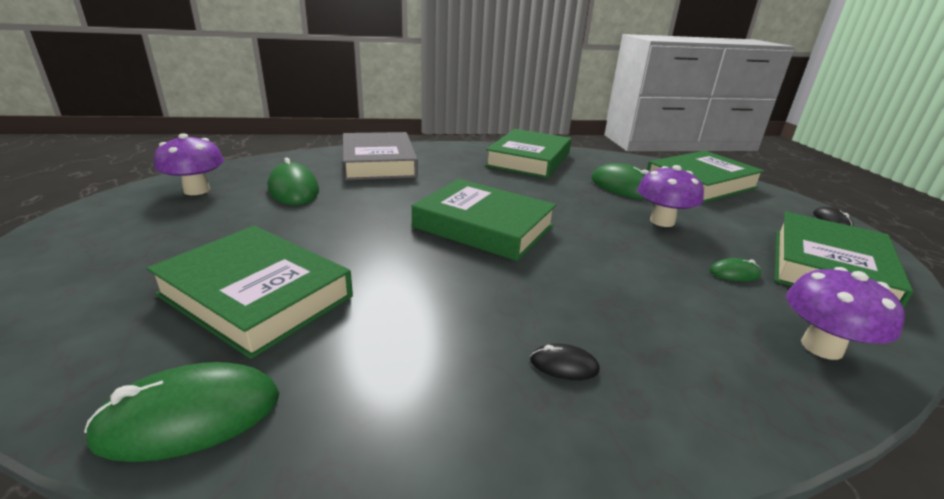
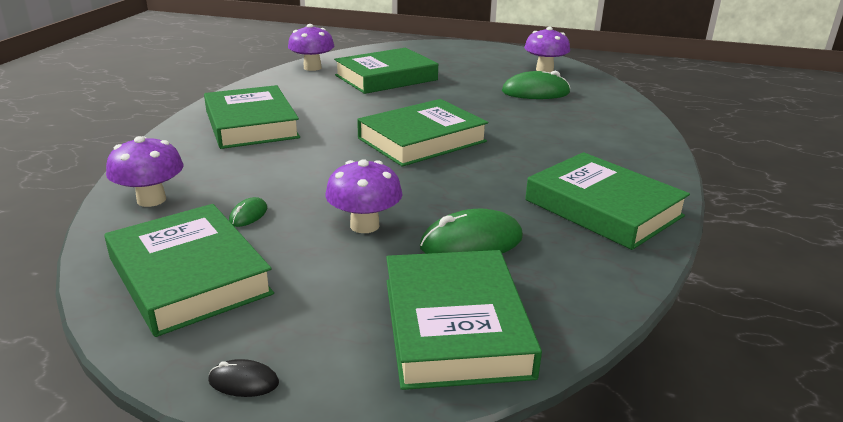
camera: 115 degrees right, 0 degrees up
(190, 417) = (312, 68): green mouse -> purple mushroom
(379, 163) = (600, 125): grey book -> none
(564, 365) = (251, 124): black mouse -> green book

